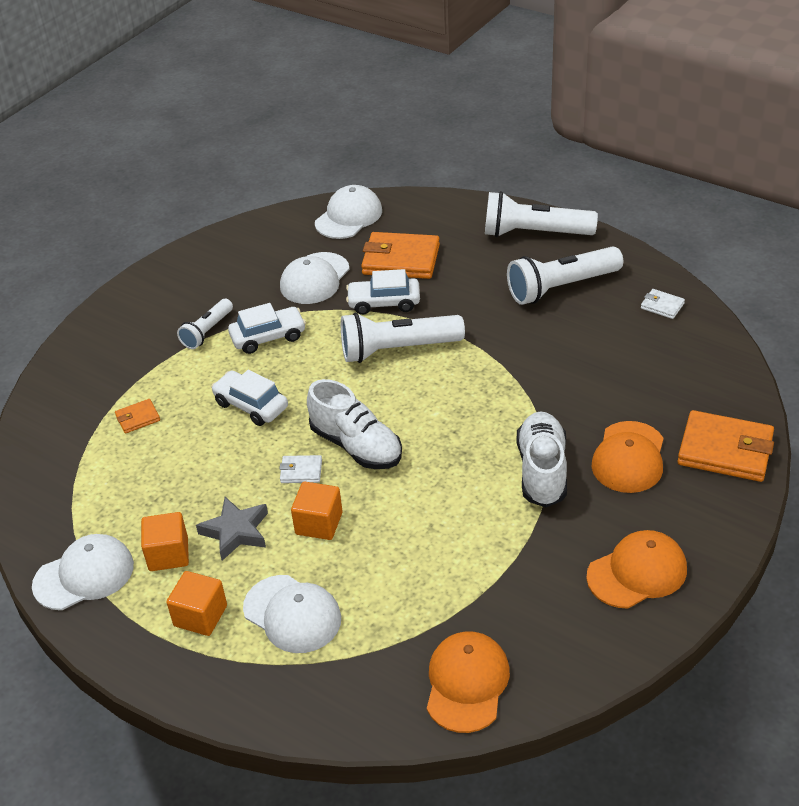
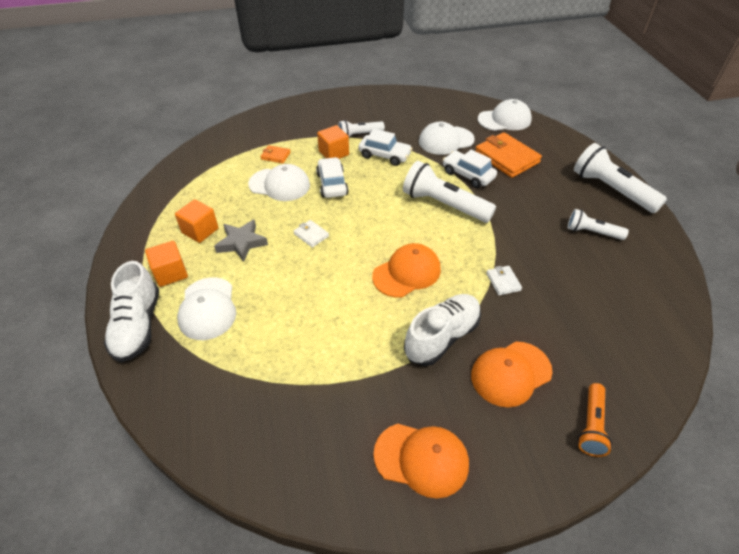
camera: 40 degrees right, 5 degrees up
(84, 575) = (157, 213): white cap -> white cap (279, 185)
(319, 523) = (283, 269): orange cube -> orange cube (333, 153)
(356, 446) = (355, 242): white shoe -> white shoe (138, 325)
(467, 683) = (232, 434): orange cap -> orange cap (407, 273)
(561, 287) = (592, 232): white flashlight -> white flashlight, size x0.58
(662, 306) = (655, 289): white wallet -> white wallet (503, 282)
(725, 450) = (591, 425): orange wallet -> orange flashlight

